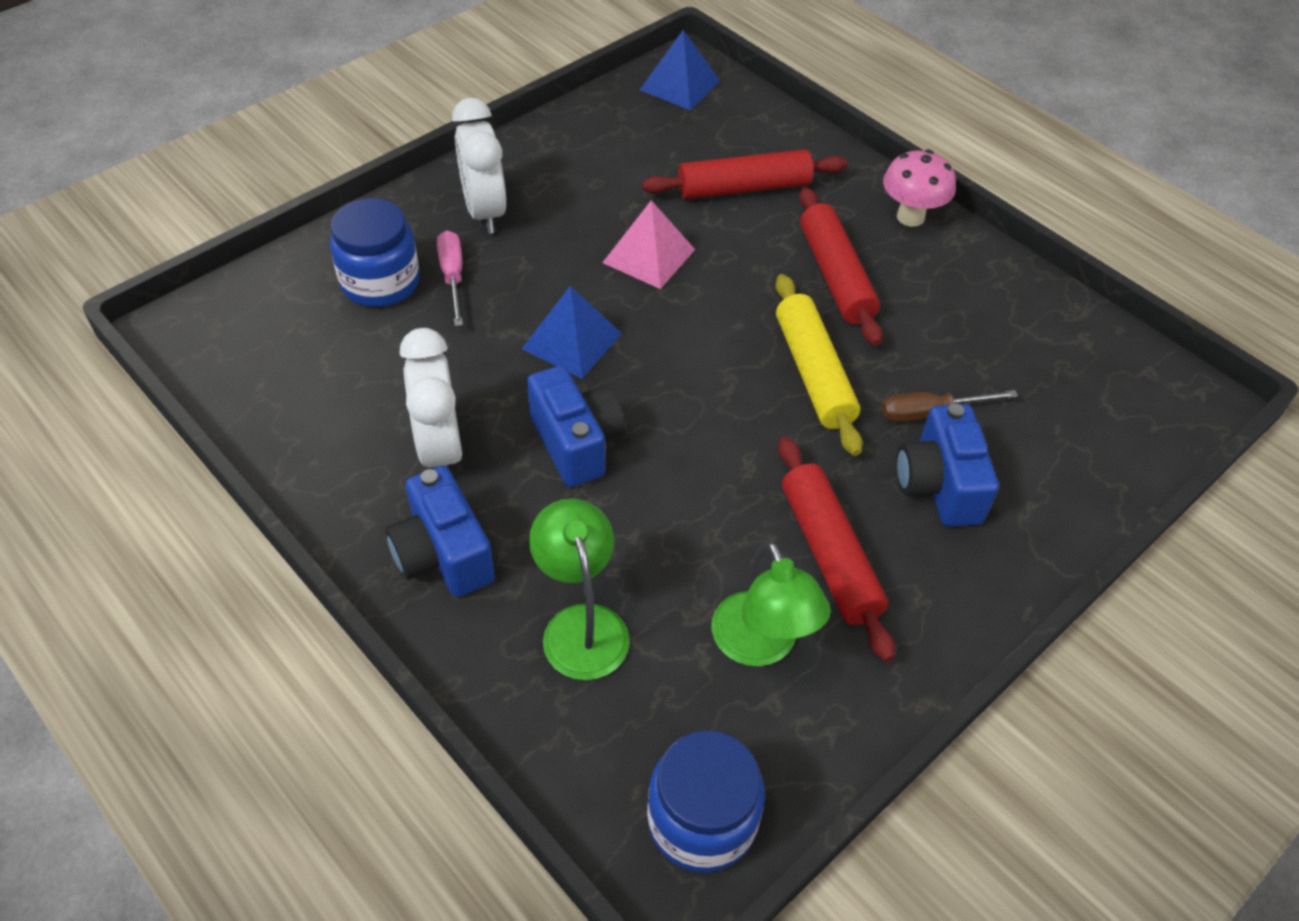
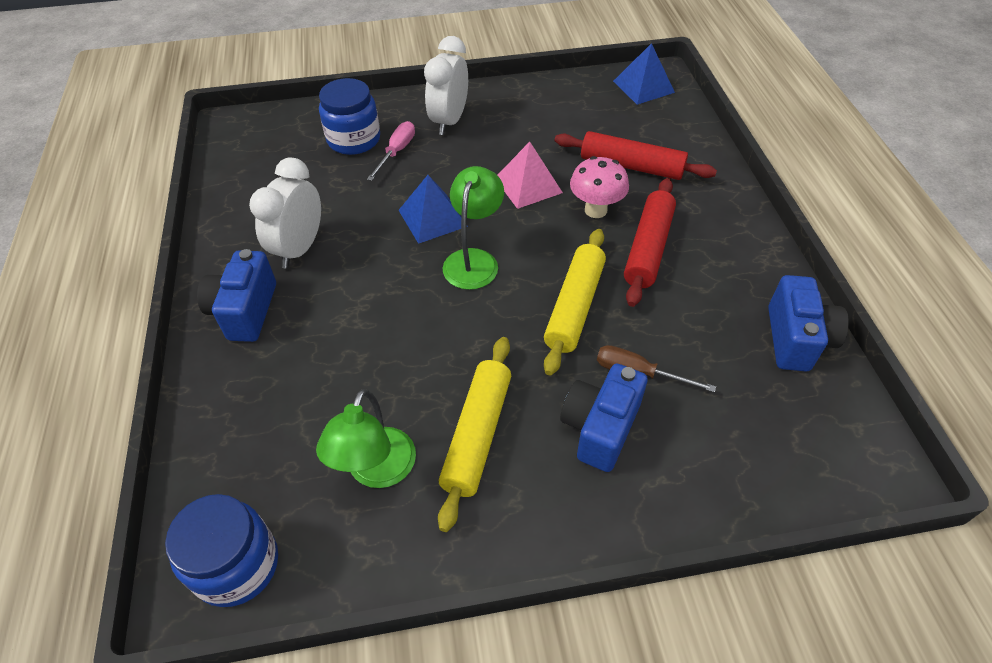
camera: 35 degrees right, 0 degrees up
(576, 443) = (379, 281): blue camera -> blue camera (796, 339)
(581, 625) = (281, 395): green lamp -> green lamp (474, 260)
(829, 554) = (477, 434): red rolling pin -> yellow rolling pin
(910, 217) = (742, 230): pink mushroom -> pink mushroom (595, 210)

